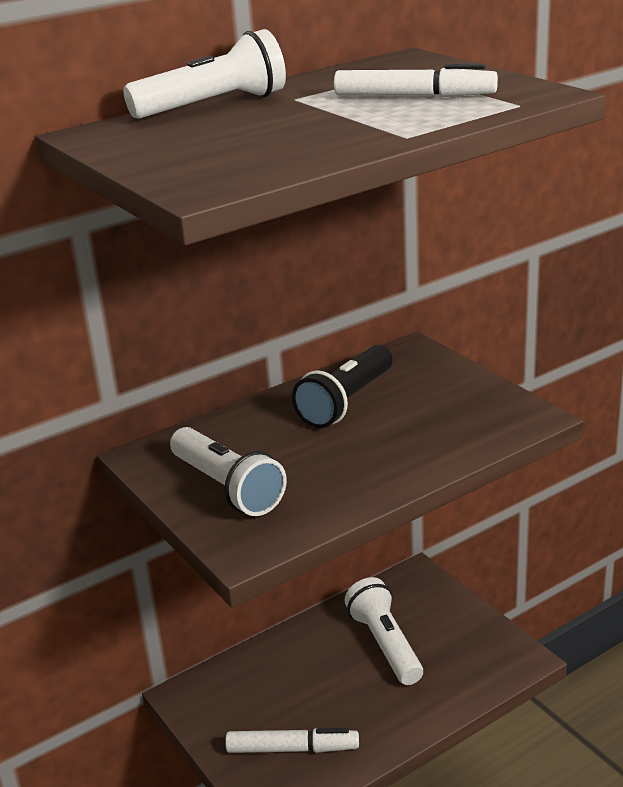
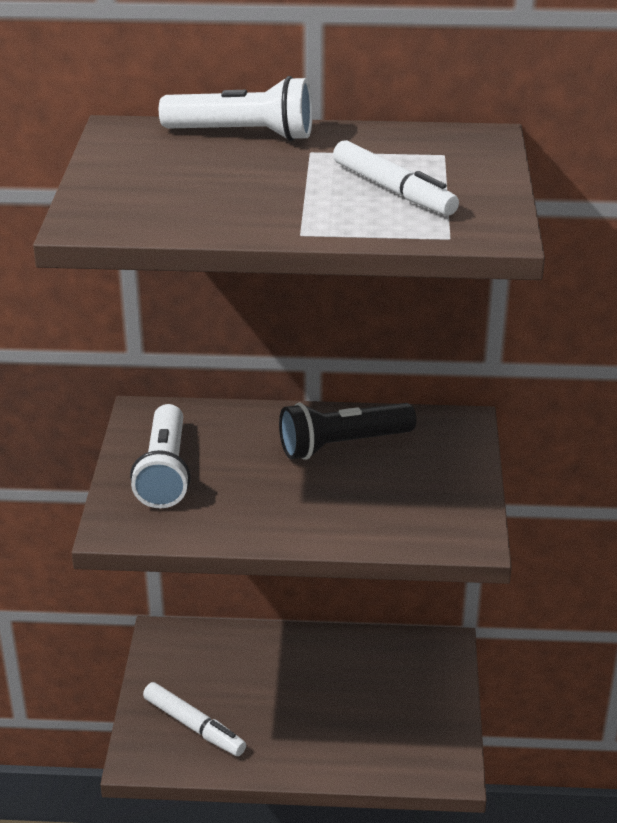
camera: 35 degrees right, 5 degrees up
(385, 644) = (352, 689): white flashlight -> none

